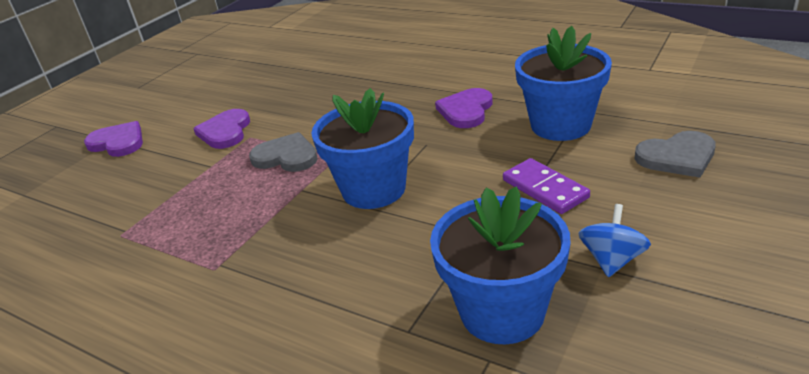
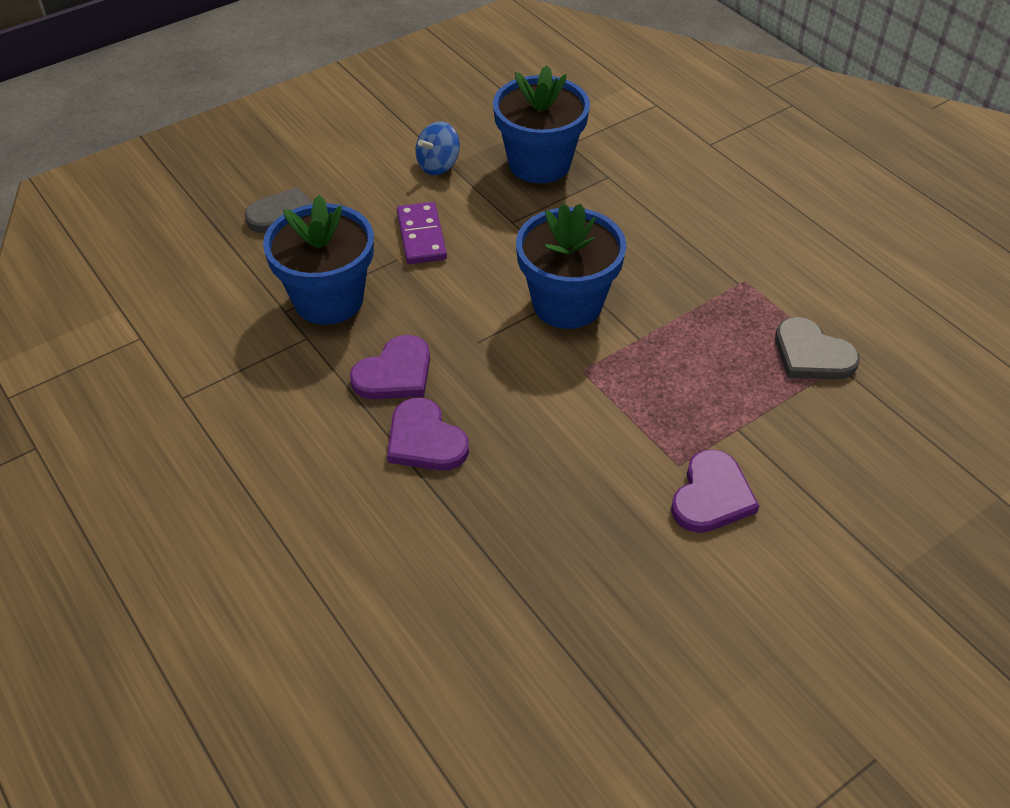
camera: 160 degrees left, 15 degrees up
(118, 142) = (881, 557): purple heart -> purple heart (425, 440)
(286, 156) = (641, 398): grey heart -> grey heart (811, 354)

